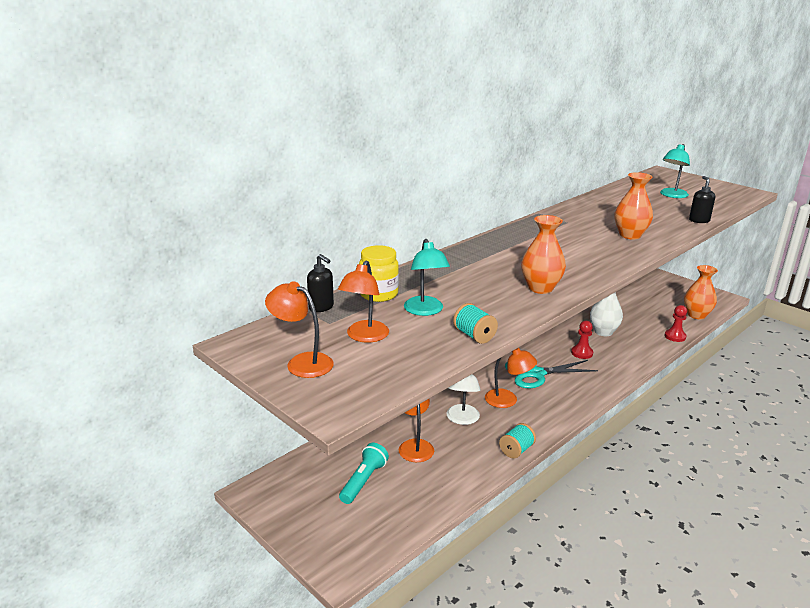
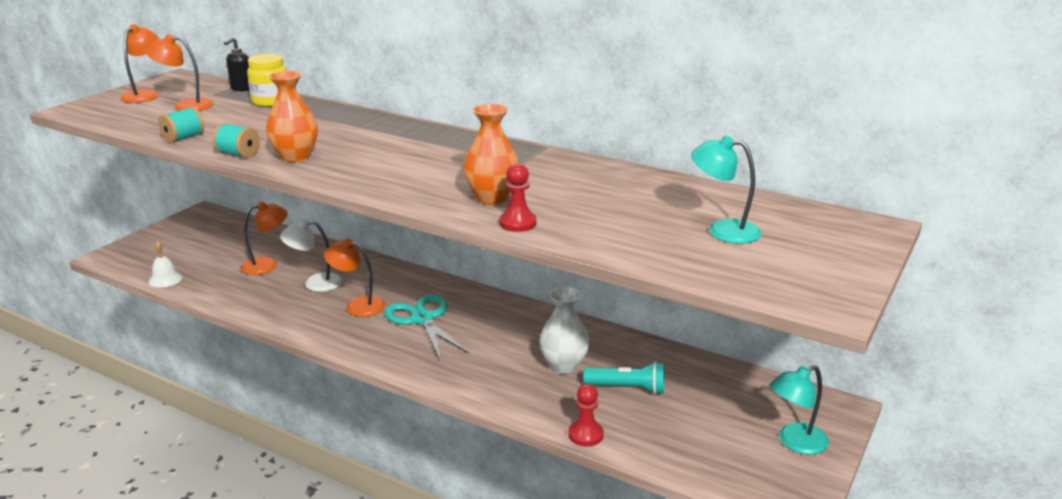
camera: 75 degrees right, 0 degrees up
(363, 481) = (214, 250): turquoise flashlight -> turquoise flashlight (627, 388)
(420, 515) = (165, 279): none -> white bell
(425, 311) = (236, 119): turquoise lamp -> turquoise lamp (795, 442)
(508, 400) = (358, 305): orange lamp -> orange lamp turned 105 degrees clockwise
(516, 450) = (262, 317): turquoise spool -> turquoise spool (238, 154)
(582, 353) = (489, 349): red pawn -> red pawn (517, 223)
(696, 315) = (686, 463): orange vase -> none
(699, 220) = (598, 247): black soap dispenser -> none

